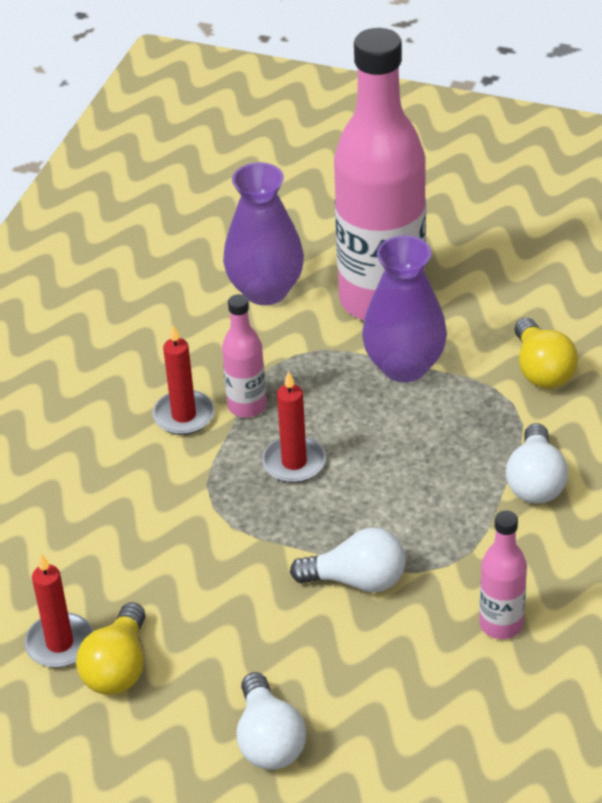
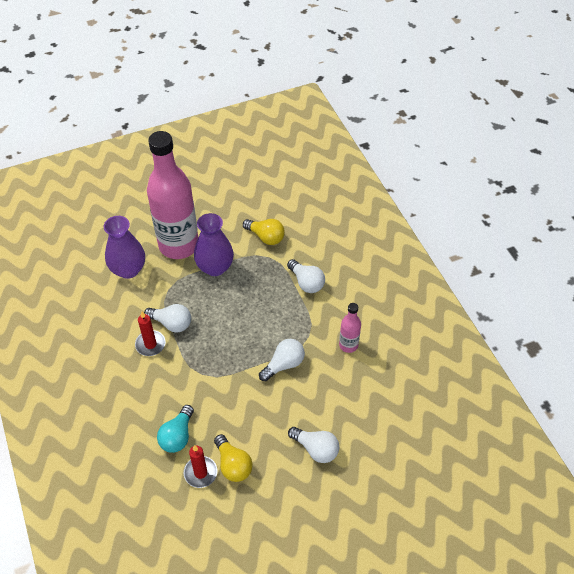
camera: 45 degrees left, 10 degrees up
(83, 569) = (177, 436): none -> turquoise light bulb
(247, 406) = (171, 323): pink bottle -> white light bulb
(294, 462) = (214, 334): red candle -> none

